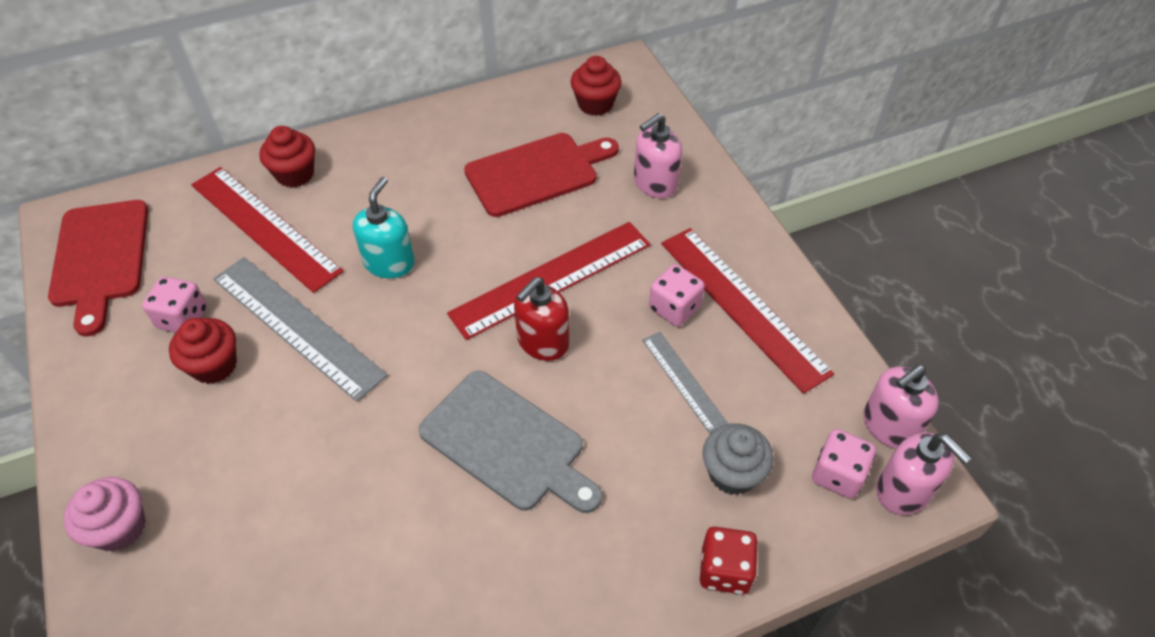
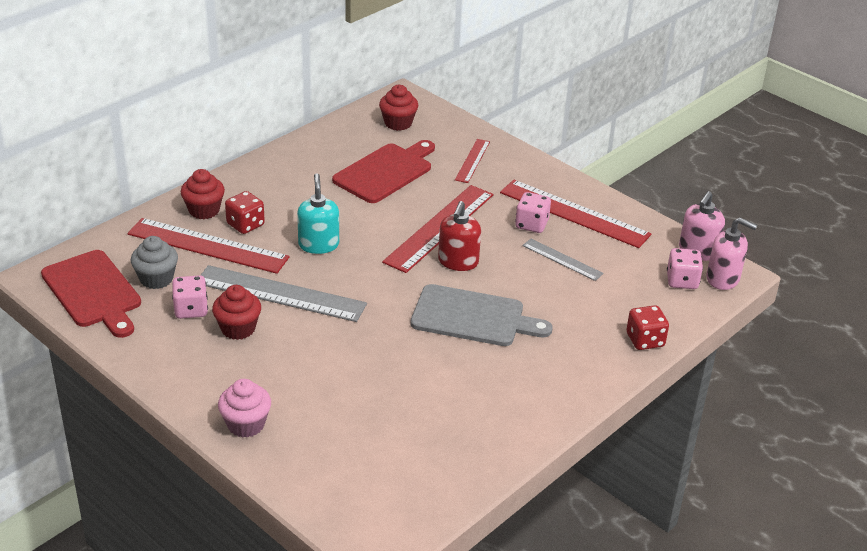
camera: 25 degrees left, 15 degrees down
(326, 208) = (245, 225): none -> red dice
(655, 183) = (472, 160): pink soap dispenser -> red ruler
(732, 473) = (621, 296): grey cupcake -> grey cupcake (156, 279)

